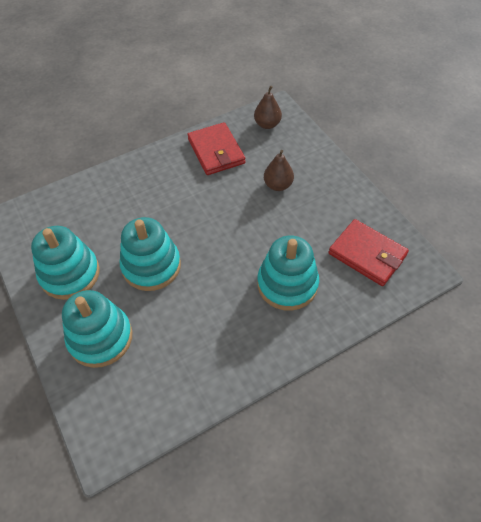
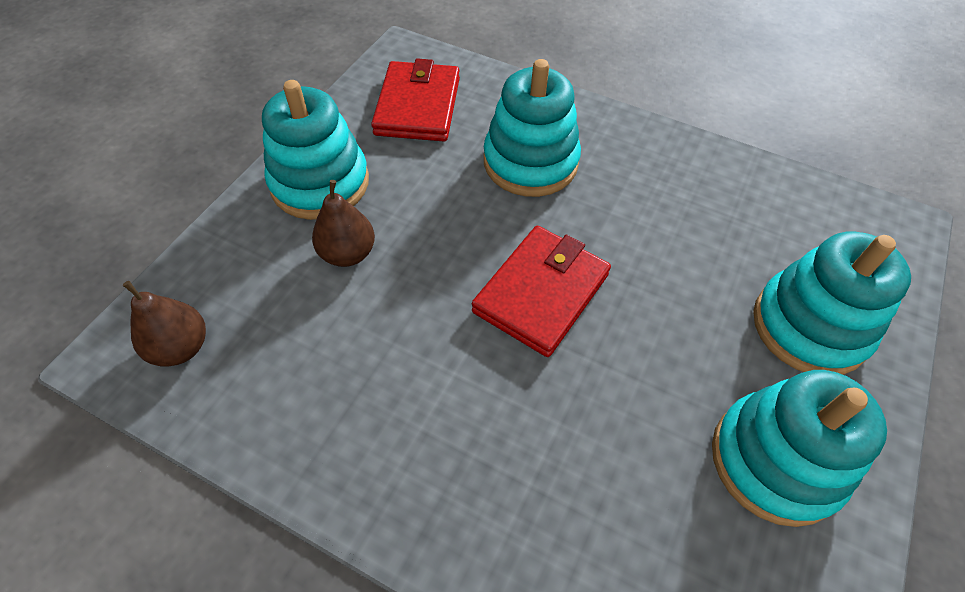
camera: 125 degrees left, 0 degrees up
(151, 266) = (645, 340): turquoise stacking toy -> turquoise stacking toy (320, 183)
(216, 151) = (312, 399): red wallet -> red wallet (541, 293)

